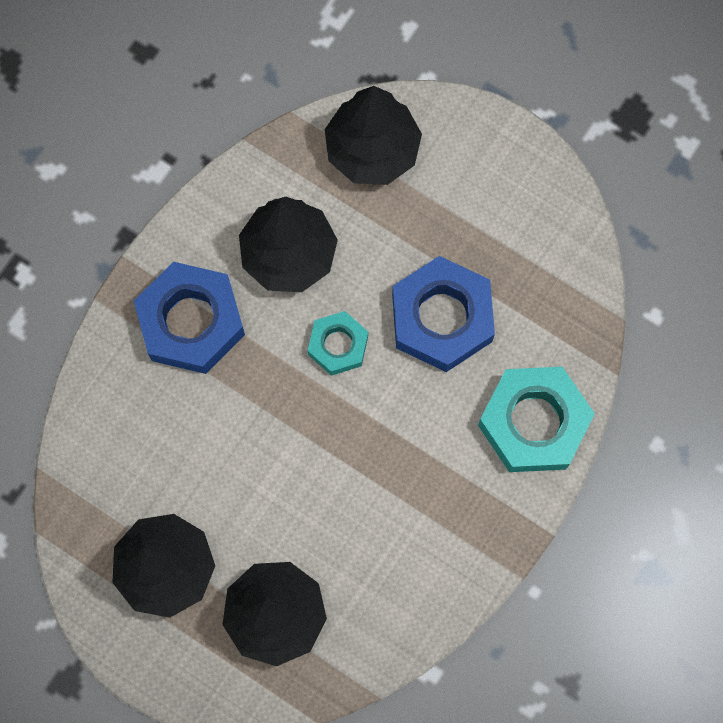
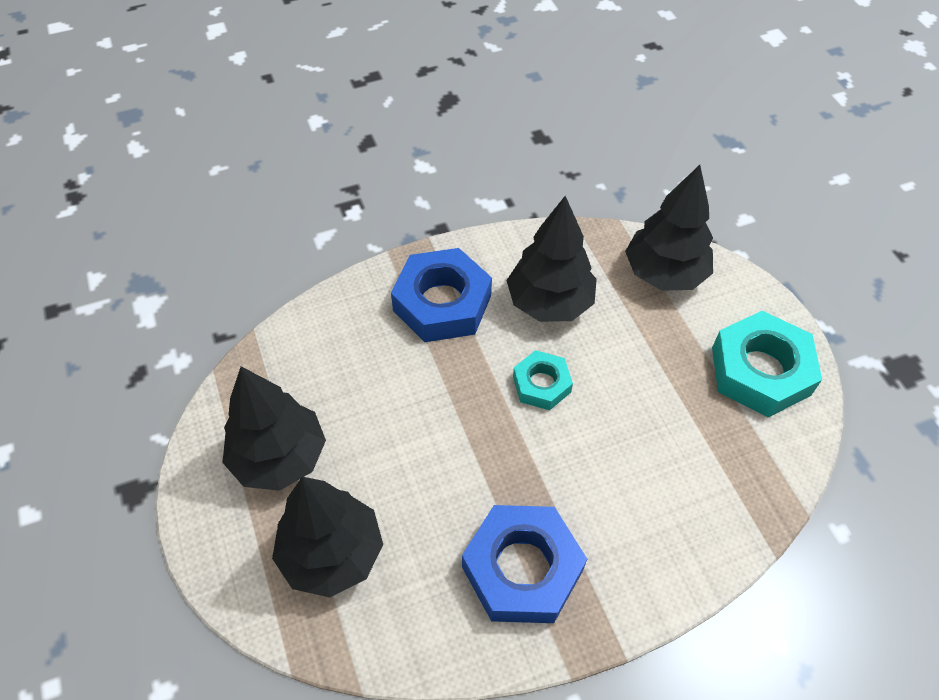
camera: 35 degrees right, 20 degrees down
(442, 318) = (642, 416): blue nut -> blue nut (522, 569)
(533, 422) = (670, 547): turquoise nut -> turquoise nut (760, 371)

